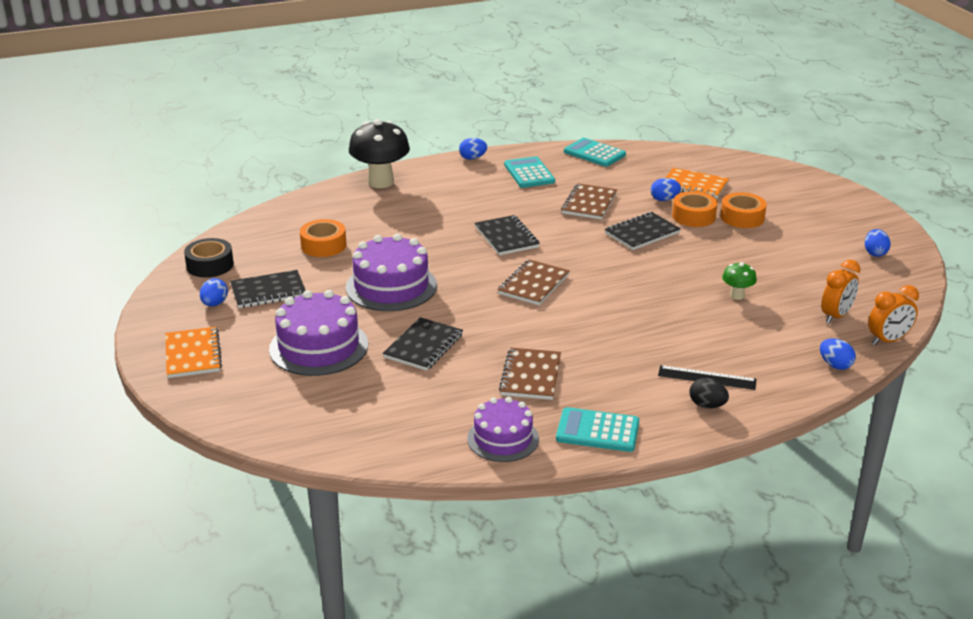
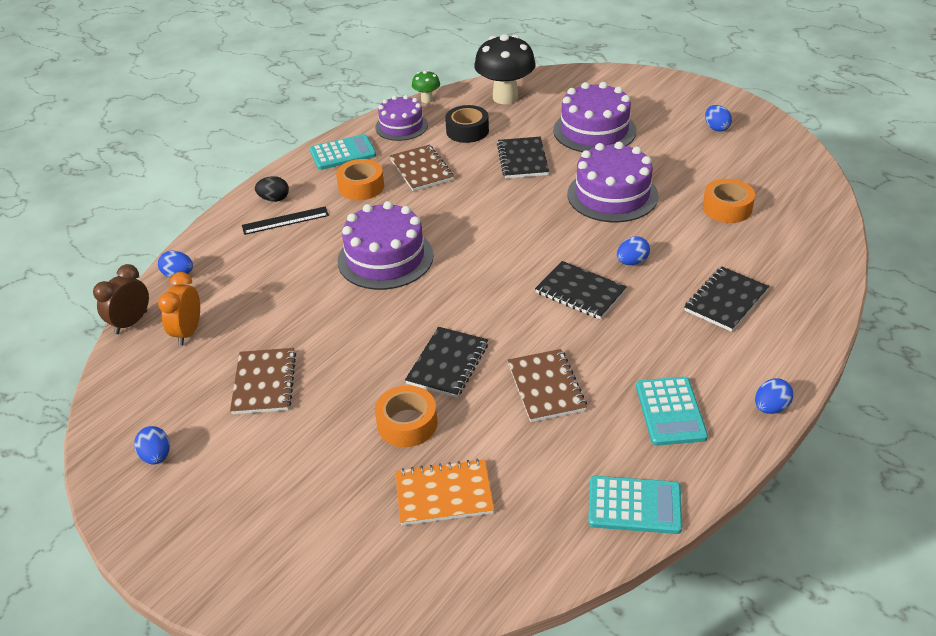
camera: 150 degrees right, 10 degrees up
(193, 354) = (666, 94): orange notebook -> none
(210, 265) = (779, 152): black tape -> black tape (467, 131)
(268, 291) = (697, 152): black notebook -> black notebook (725, 301)
(380, 182) = (805, 310): black mushroom -> black mushroom (505, 97)
(529, 173) = (670, 411): turquoise calculator -> turquoise calculator turned 45 degrees clockwise
(533, 284) = (497, 248): brown notebook -> brown notebook (264, 383)
(633, 310) = (385, 258): none -> purple cake
(664, 199) = (463, 440): blue egg -> blue egg (632, 262)
(737, 296) = (297, 316): green mushroom -> green mushroom (427, 100)
(742, 217) = (345, 451): orange tape -> orange tape (361, 187)
(888, 340) = (131, 322): orange clock -> brown clock

